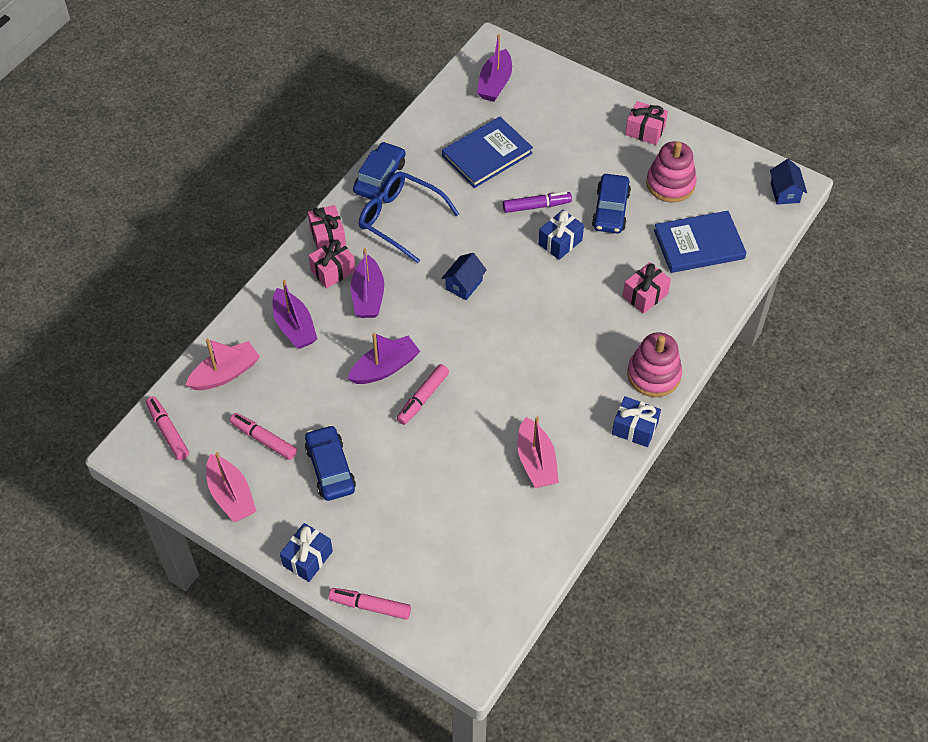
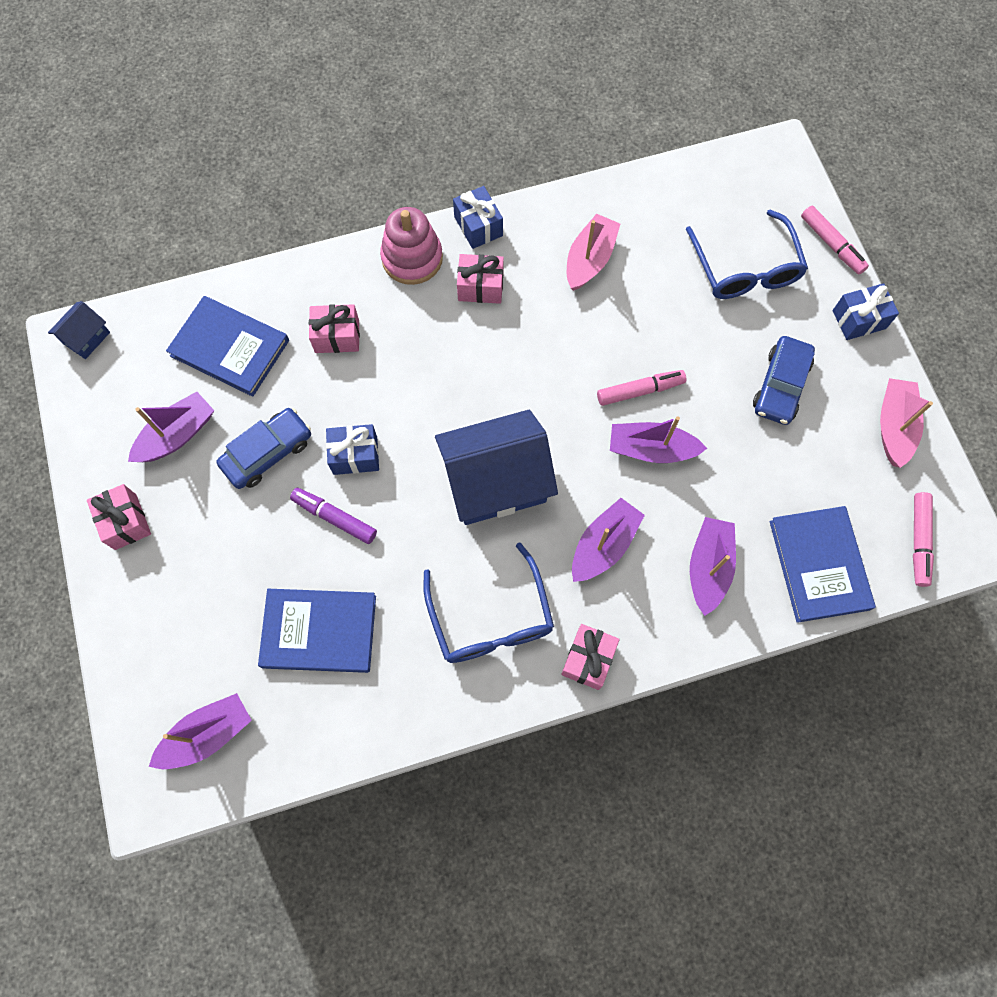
camera: 140 degrees left, 15 degrees up
(225, 373) = (819, 565): pink boat -> blue book
(264, 439) = (825, 461): pink marker -> none
(333, 271) = (616, 607): pink gift -> pink gift (480, 287)
(380, 177) = (464, 698): blue car -> none
(420, 537) = (745, 269): none -> blue glasses
(464, 285) = (495, 481): blue house -> blue house, size x2.18
(670, 184) = (177, 435): pink stacking toy -> purple boat

